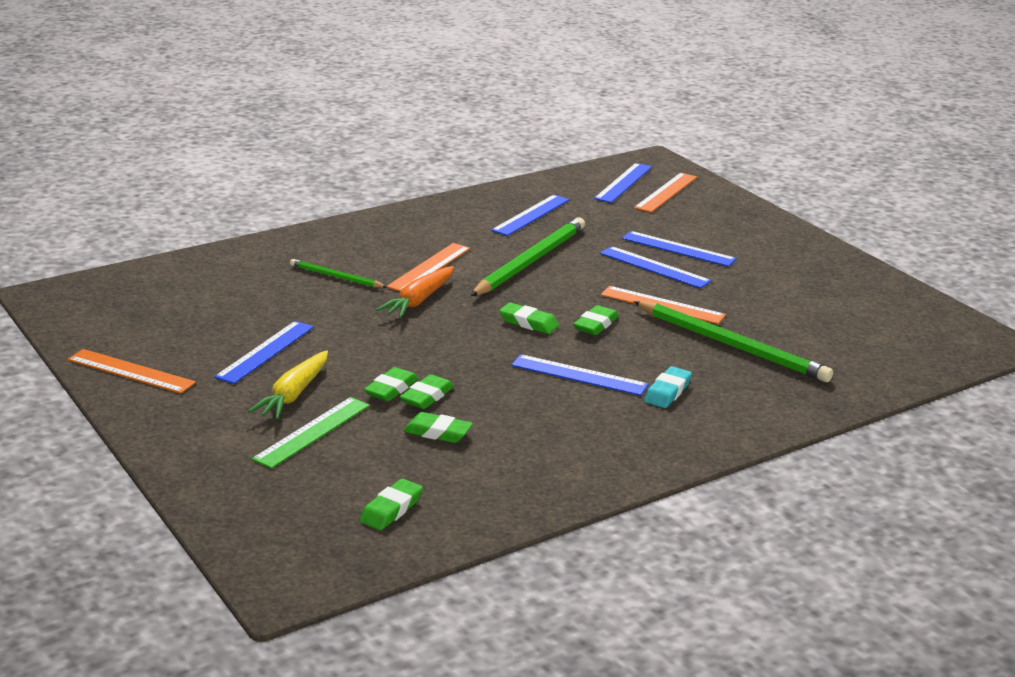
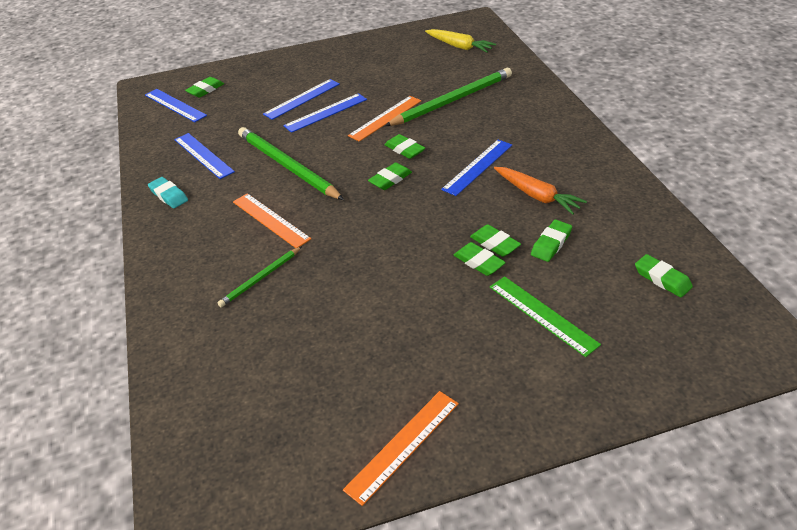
camera: 70 degrees left, 15 degrees up
(265, 352) = (391, 337): blue ruler -> none
(293, 394) = (476, 322): yellow carrot -> yellow carrot (459, 46)
(419, 300) = (329, 232): orange carrot -> orange carrot (537, 196)
(666, 192) = (205, 90): orange ruler -> green eraser
(667, 392) = (509, 134): turquoise eraser -> turquoise eraser (169, 195)

